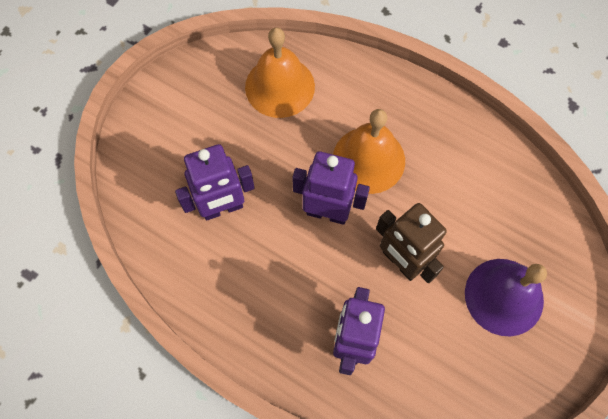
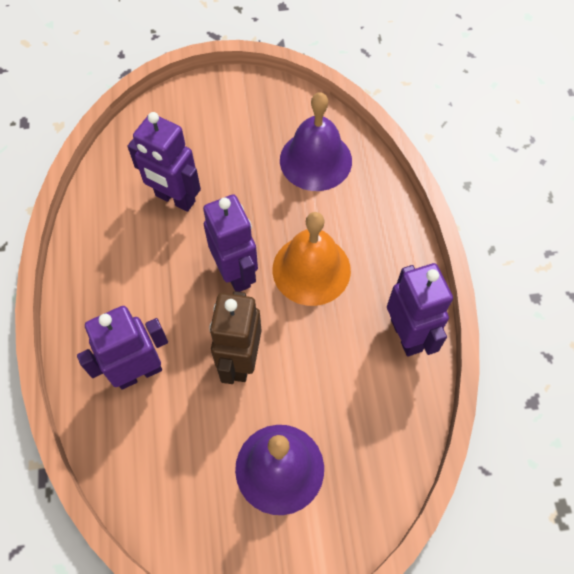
camera: 50 degrees right, 5 degrees down
(280, 86) = (315, 160): orange bell -> purple bell
(470, 139) = (406, 335): none -> purple robot

